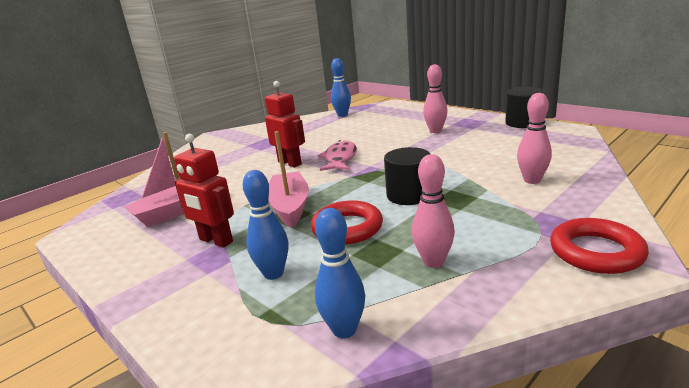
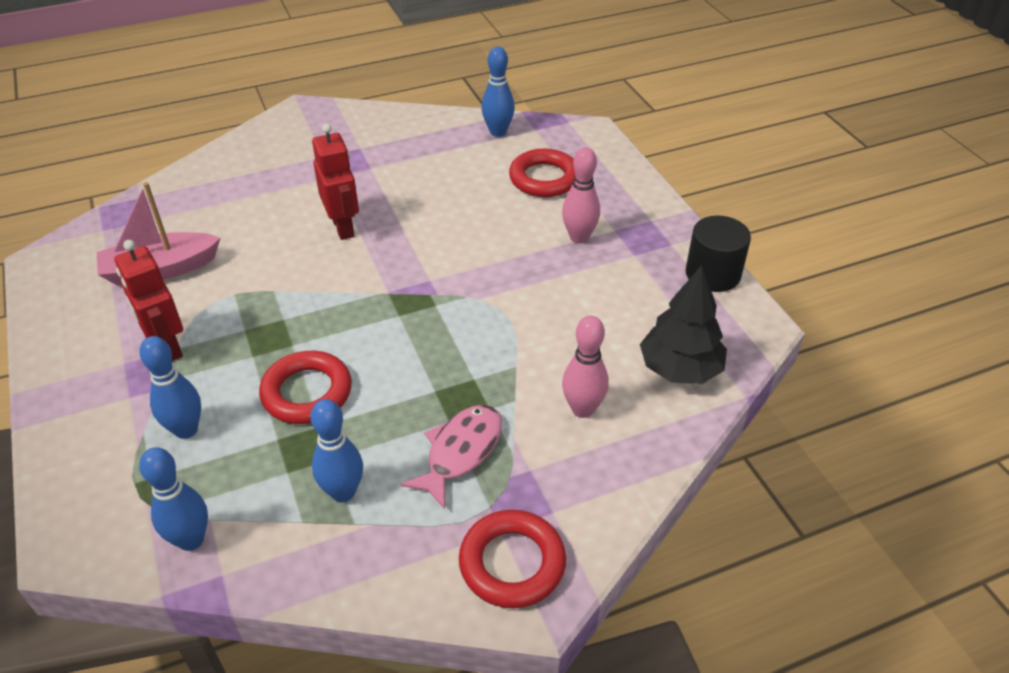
camera: 20 degrees right, 20 degrees up
(290, 207) = (278, 323): pink boat -> none
(340, 159) = (407, 246): pink fish -> pink fish (460, 452)
(388, 120) = (544, 178): none -> red ring
(409, 195) = (419, 366): black cylinder -> none
(433, 262) = (343, 492): pink bowling pin -> blue bowling pin
(560, 152) = (680, 369): none -> black tree

